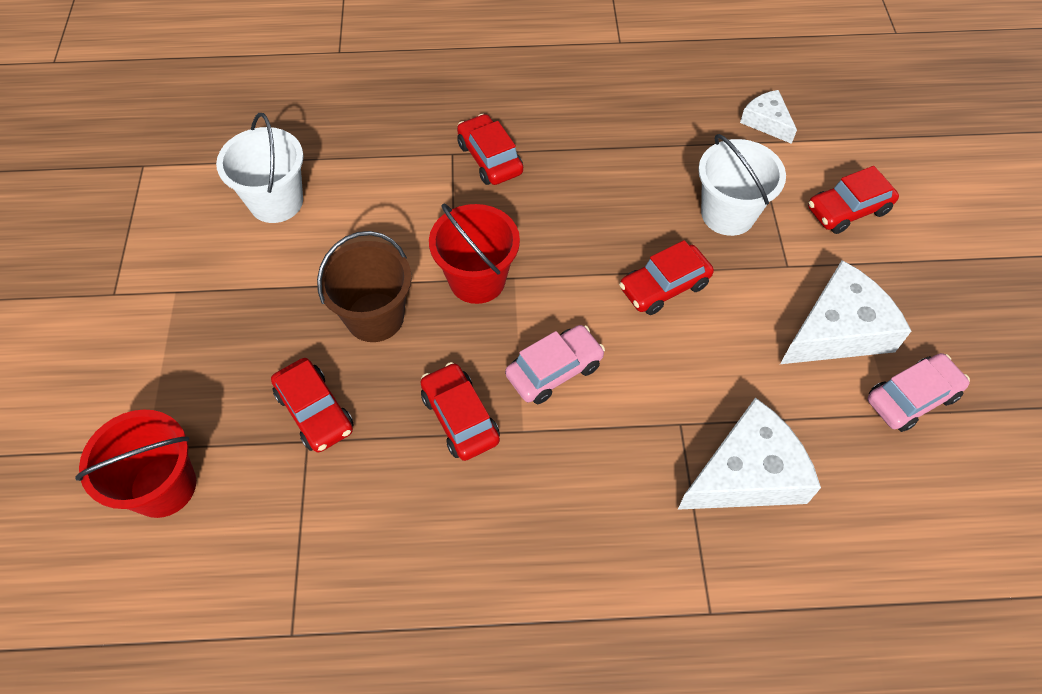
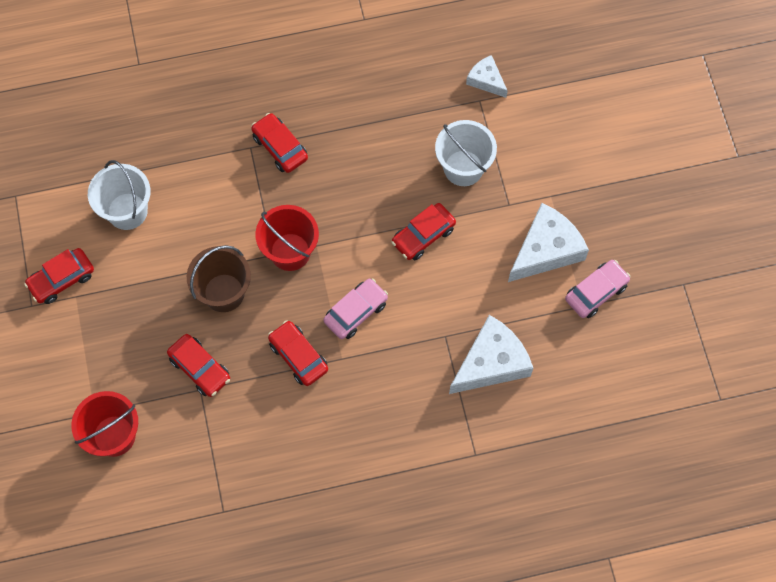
camera: 10 degrees left, 10 degrees up
(847, 210) = (550, 150): red car -> red car (61, 279)

